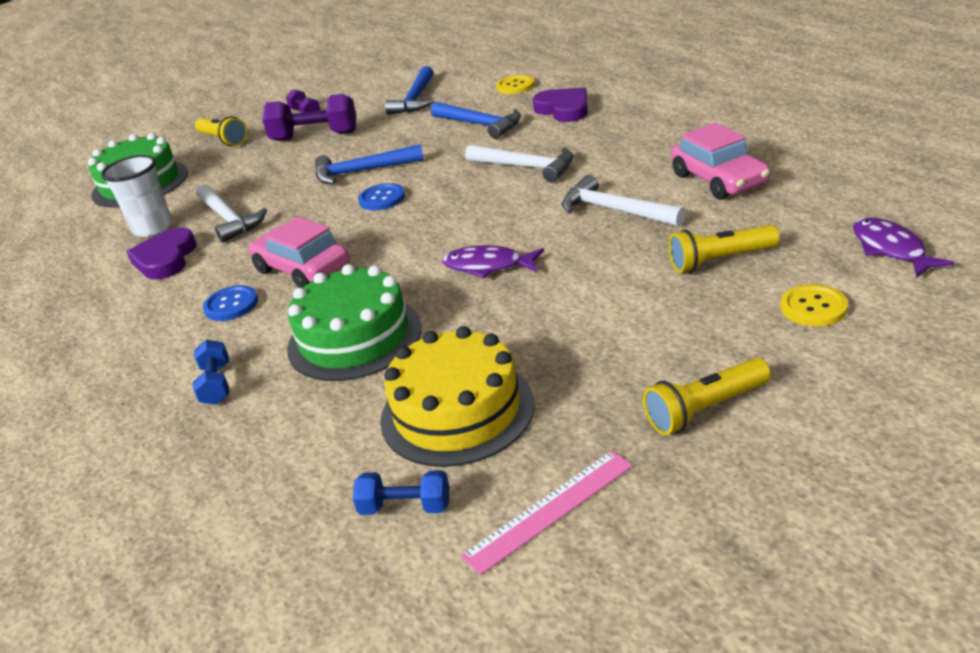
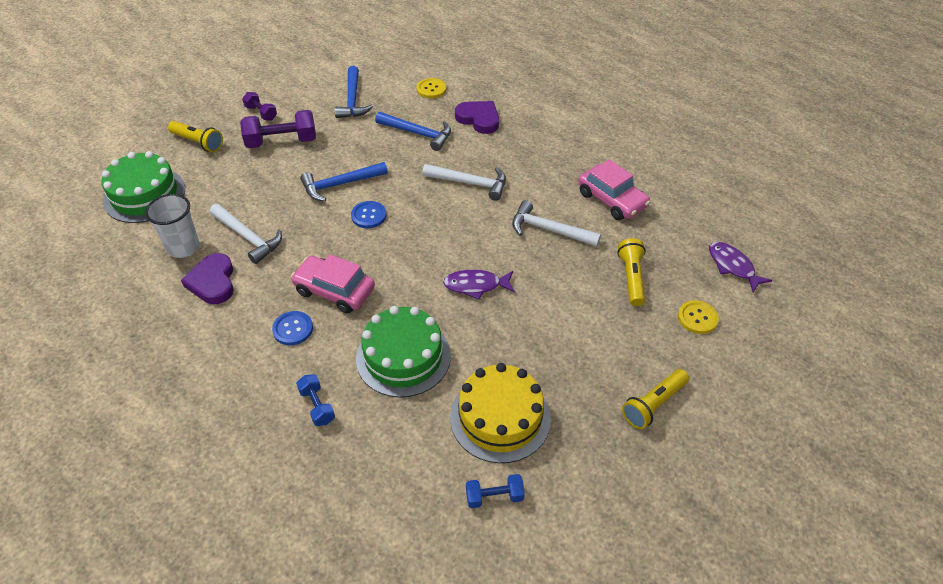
camera: 20 degrees left, 15 degrees up
(550, 510) = (584, 489): pink ruler -> none
(720, 260) = (631, 278): yellow flashlight -> yellow flashlight turned 120 degrees clockwise

